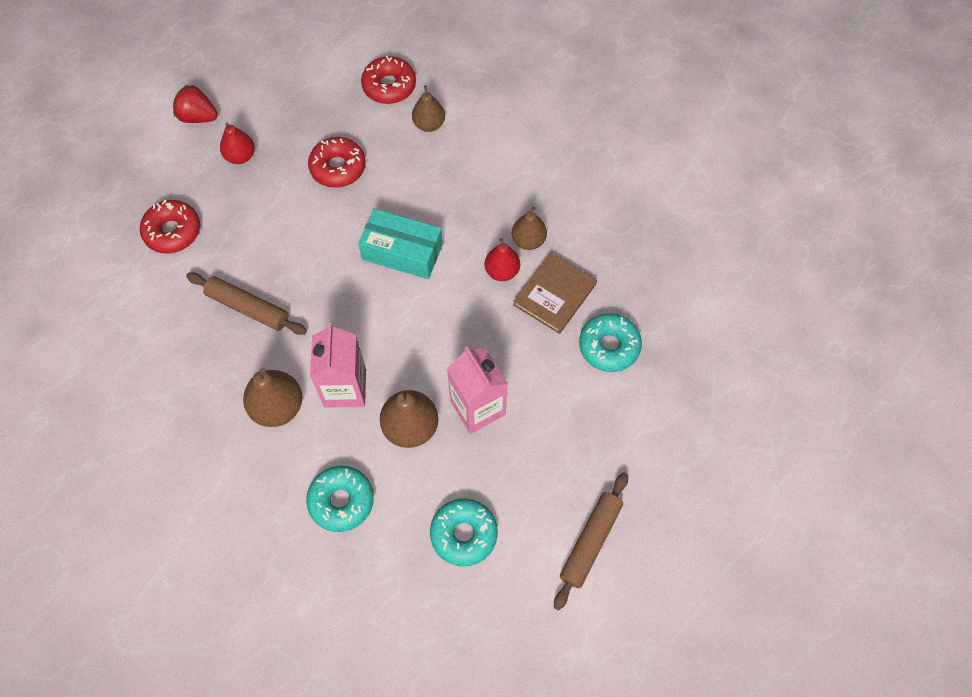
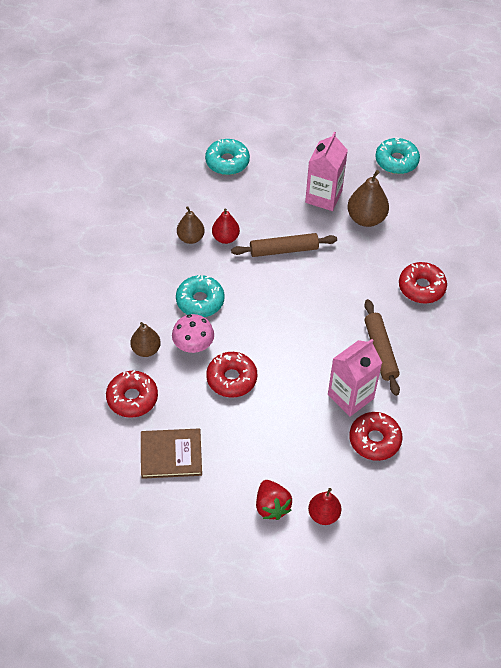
camera: 130 degrees left, 10 degrees down
(240, 156) = (278, 448): red pear -> red pear (323, 514)
(277, 407) = (421, 287): brown pear -> red donut
(341, 501) = (437, 221): turquoise donut -> turquoise donut (200, 301)
(345, 388) = (376, 264): pink carton -> pink carton (350, 396)
(400, 162) = (193, 345): none -> pink mushroom
(402, 252) = (261, 297): turquoise box -> none
(554, 294) = (217, 204): brown book -> brown book (171, 455)
(590, 542) = (345, 112): brown rolling pin -> brown rolling pin (284, 250)

